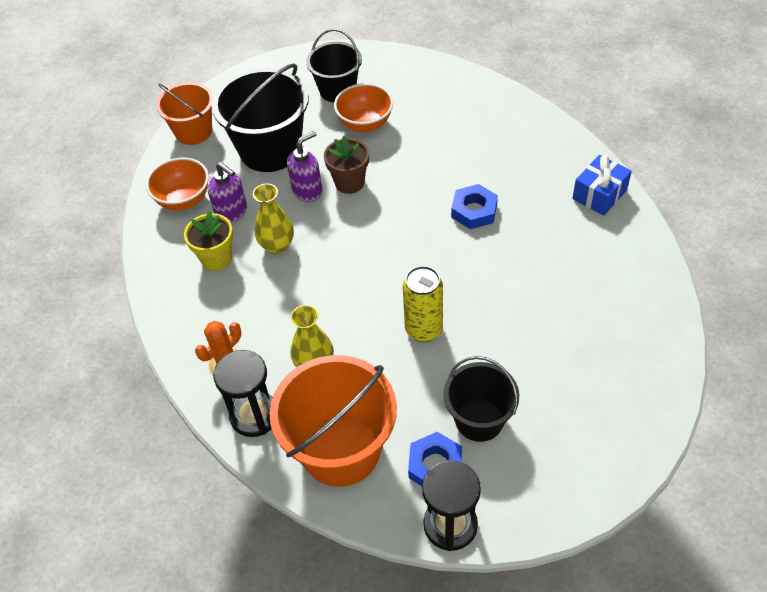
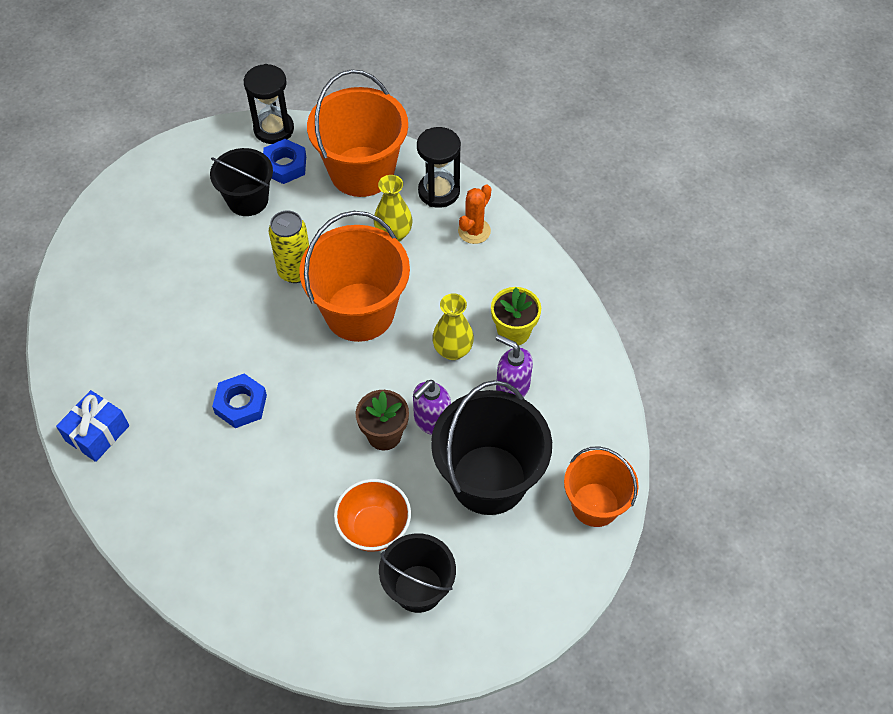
camera: 170 degrees right, 5 degrees up
(184, 200) = (572, 401): orange bowl -> none
(360, 285) = (359, 312): none -> orange bucket

